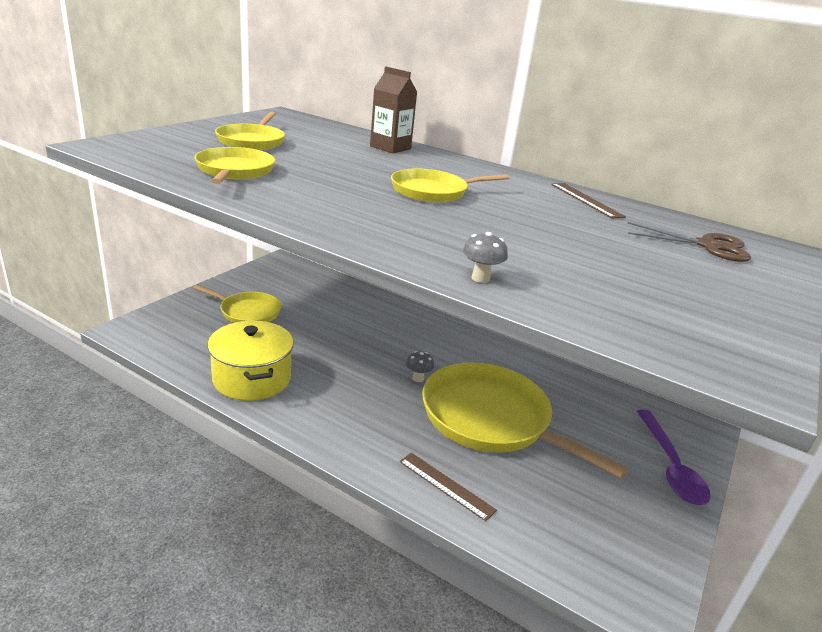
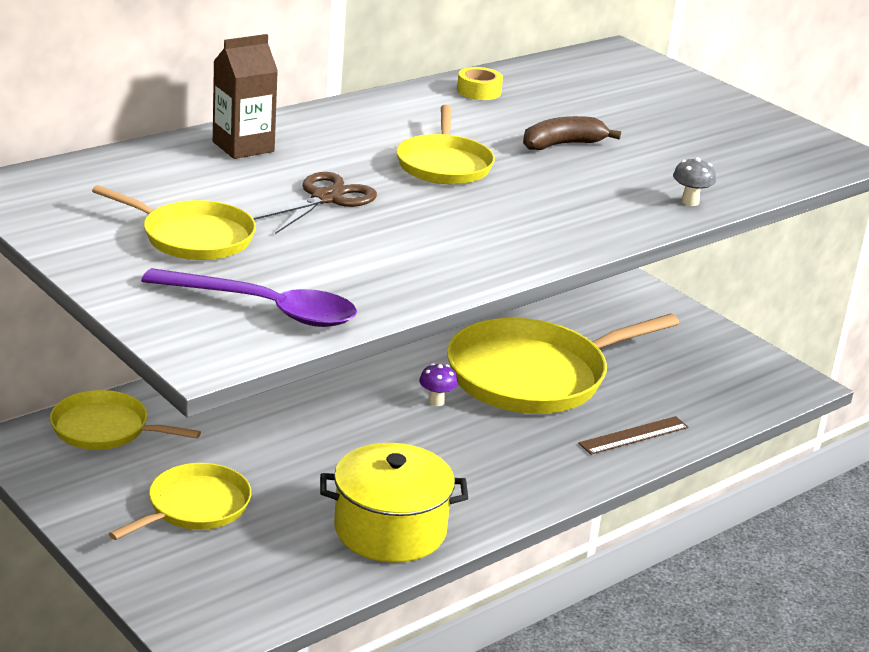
camera: 70 degrees left, 0 degrees up
(234, 171) = (350, 269): yellow pan -> yellow pan (105, 429)
(418, 378) = (436, 401): grey mushroom -> purple mushroom
(530, 227) = (562, 144): none -> brown banana
(586, 200) = (479, 91): brown ruler -> yellow tape
(670, 466) = (637, 301): purple spoon -> purple spoon (264, 308)
(708, 246) = (613, 80): brown scissors -> brown scissors (325, 198)

